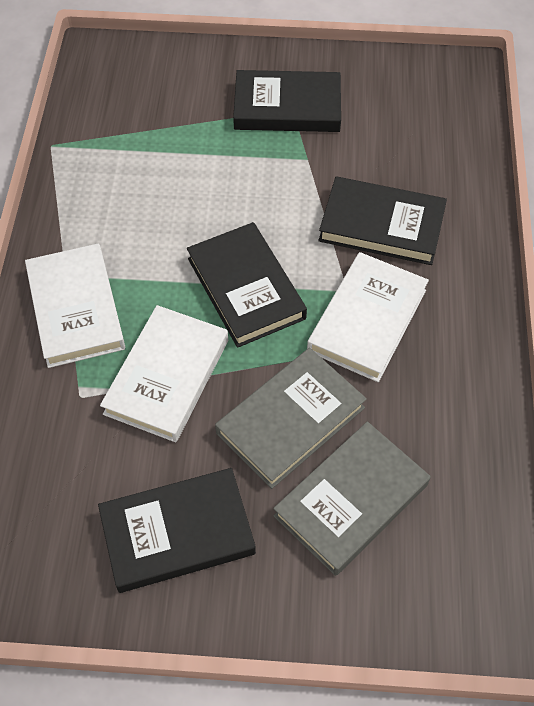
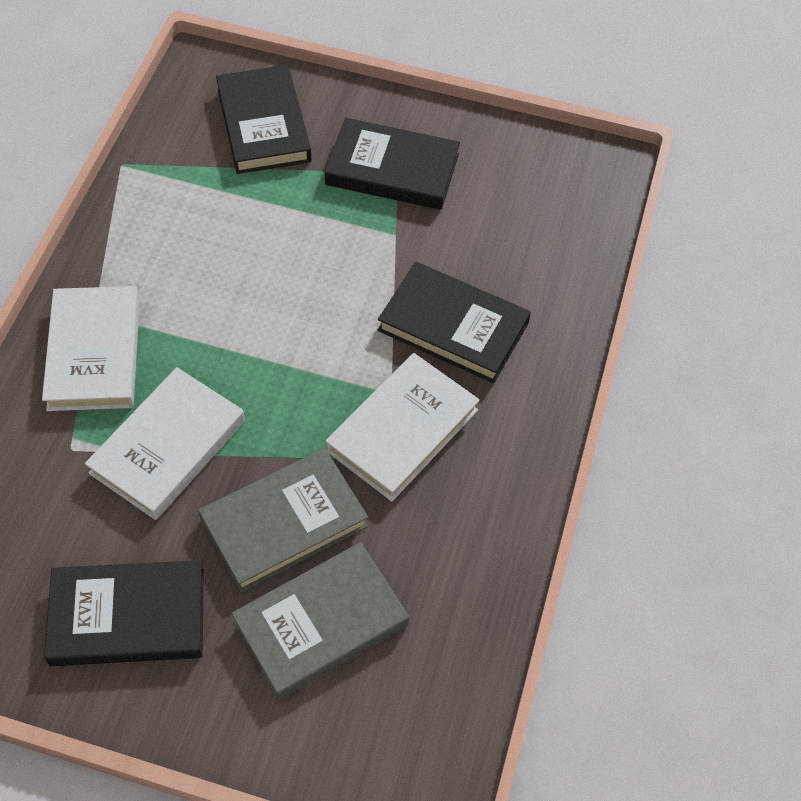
camera: 10 degrees right, 0 degrees up
(245, 288) = (281, 367): black book -> black book (263, 125)

